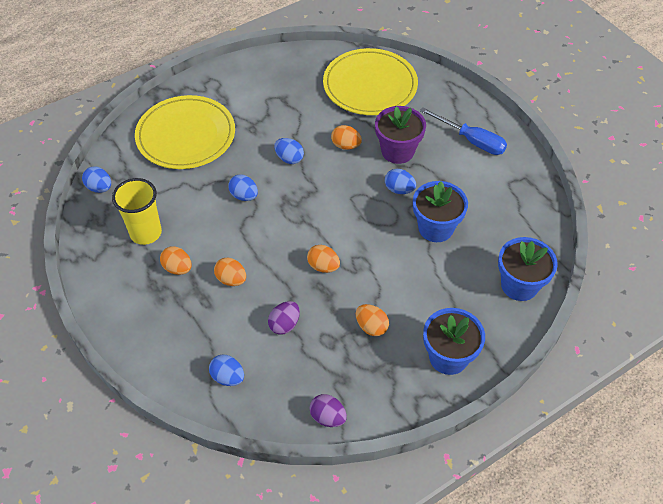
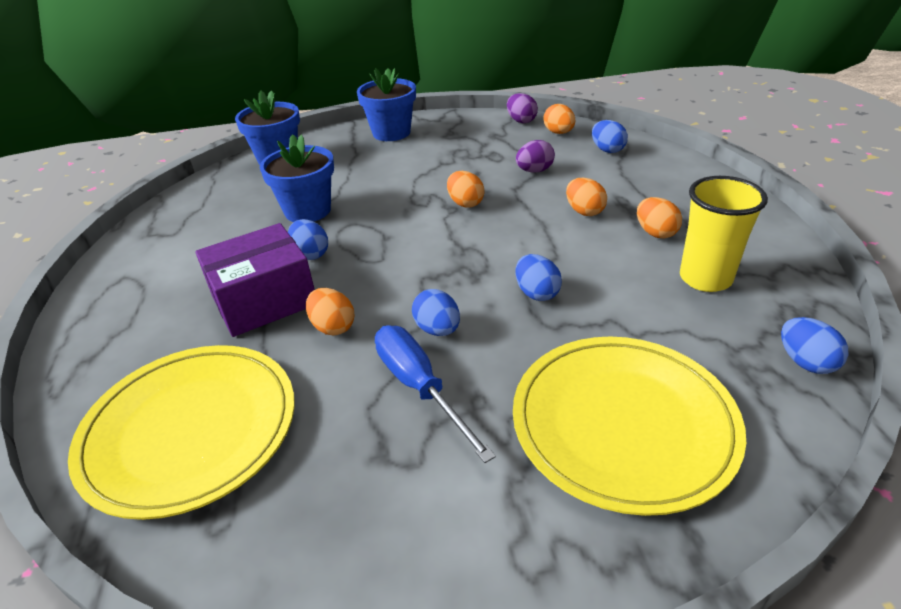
camera: 155 degrees left, 15 degrees down
(371, 327) = (446, 157): orange egg -> orange egg (558, 132)
(397, 151) = (264, 300): purple flower pot -> purple box
(471, 140) = (150, 289): blue screwdriver -> blue screwdriver (420, 387)

